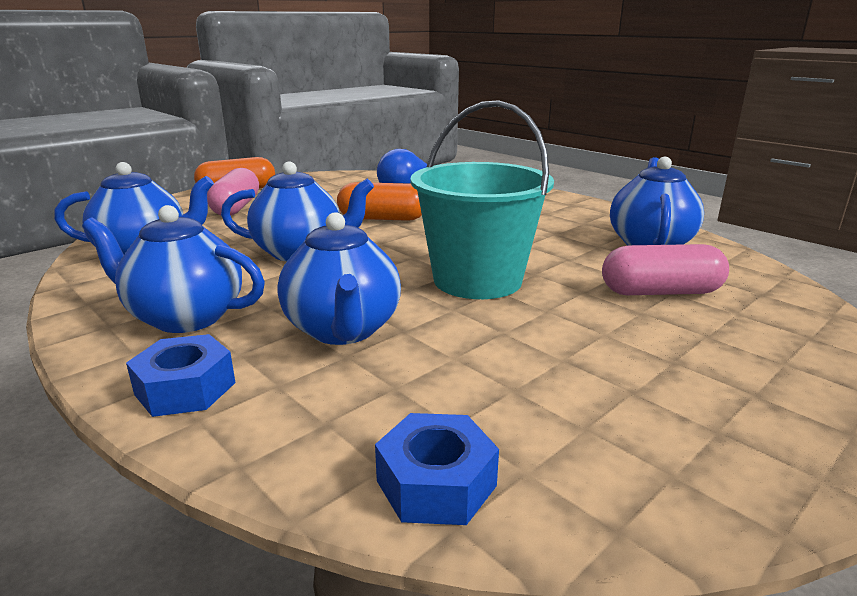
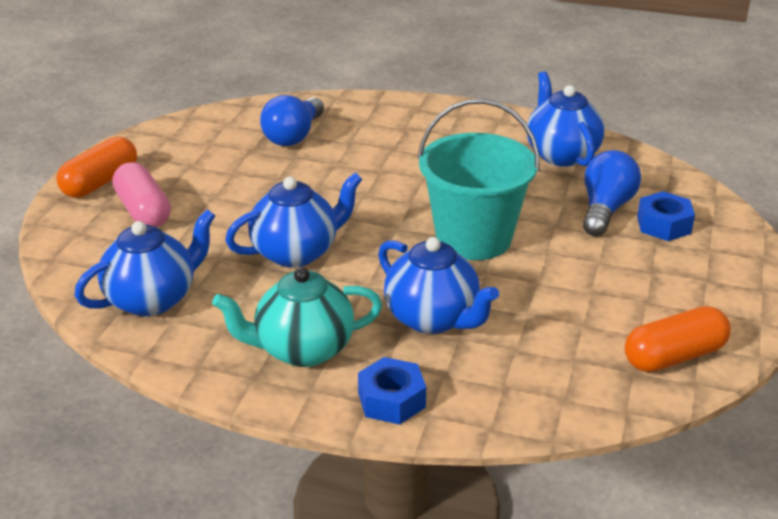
camera: 30 degrees left, 10 degrees up
(185, 317) = (302, 350): blue teapot -> turquoise teapot
(382, 218) = (313, 185): orange capsule -> orange capsule (674, 356)
(436, 483) = (599, 395): blue nut -> blue nut (664, 225)
(660, 292) = (605, 209): pink capsule -> blue light bulb

